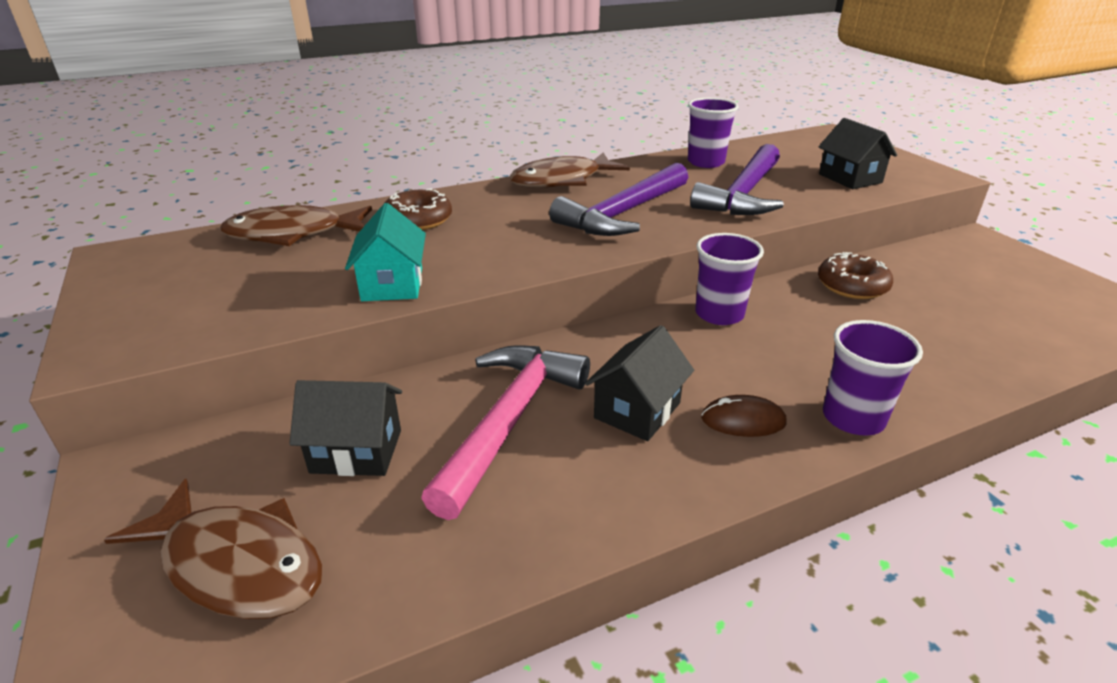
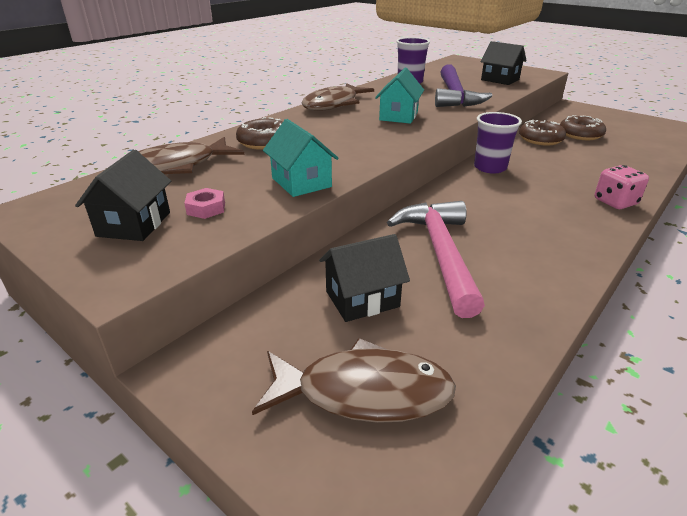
camera: 25 degrees left, 0 degrees up
(262, 293) = (206, 208): none -> pink nut
(623, 213) = (398, 116): purple hammer -> turquoise house
(637, 410) = (506, 227): black house -> black house (134, 224)
(743, 420) = (566, 217): brown mouse -> none
(853, 418) = (615, 202): purple cup -> pink dice
(931, 291) = (580, 135): none -> brown donut

